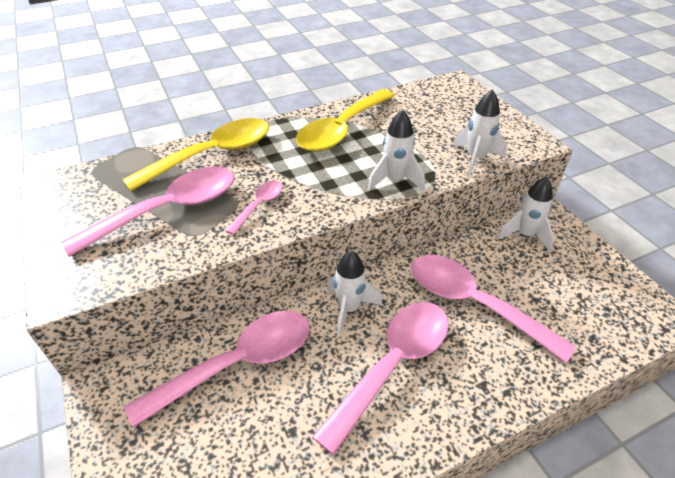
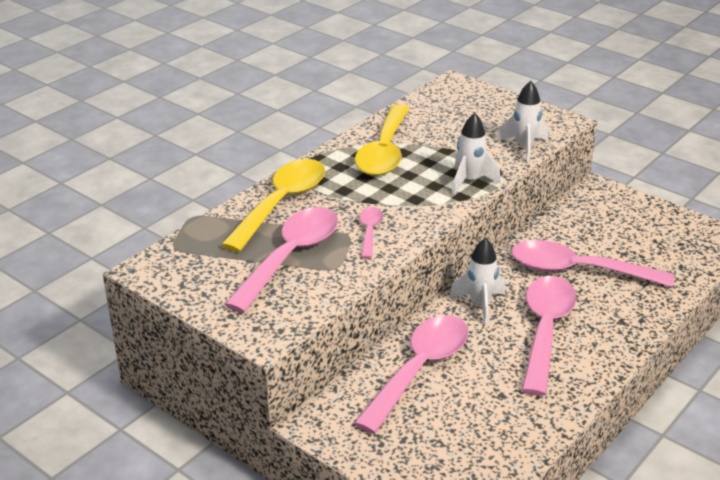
camera: 25 degrees left, 10 degrees down
(525, 235) = (585, 208): white rocket -> none

